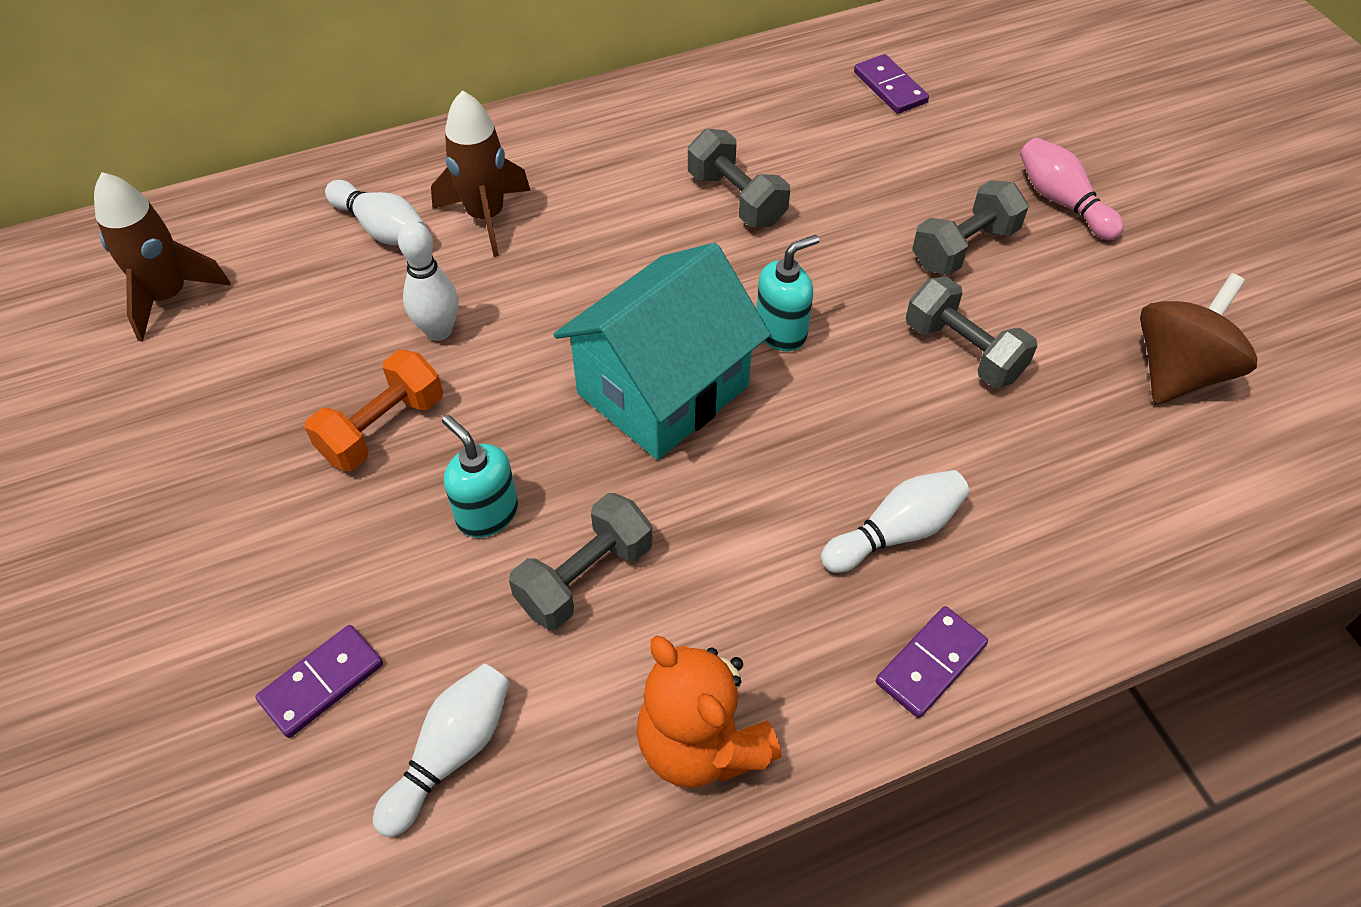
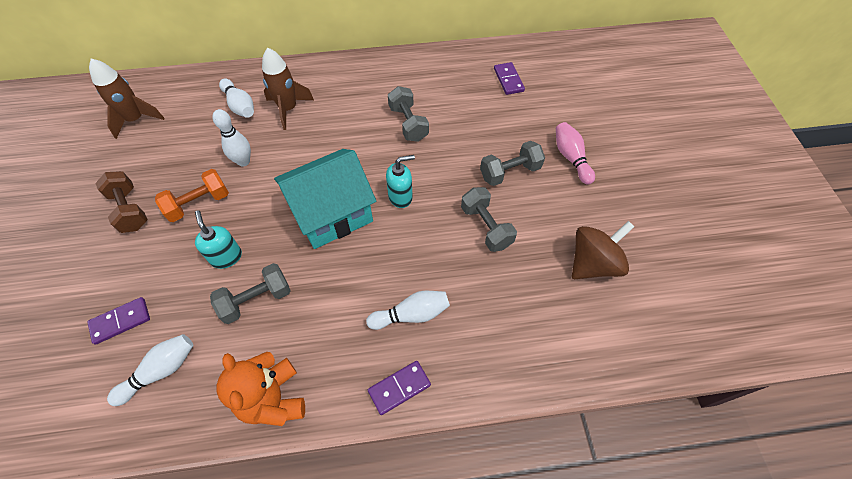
camera: 15 degrees right, 5 degrees up
(239, 471) = (130, 210): none -> brown dumbbell

